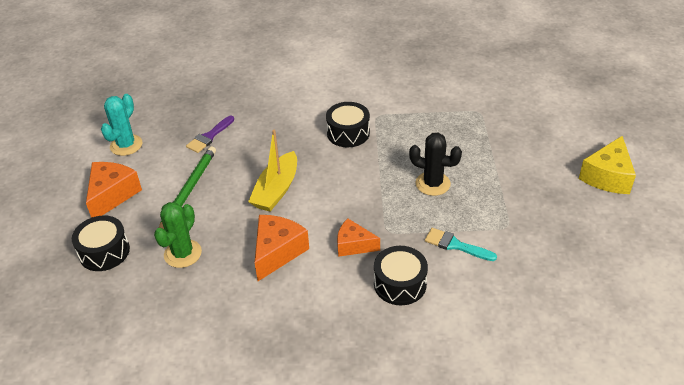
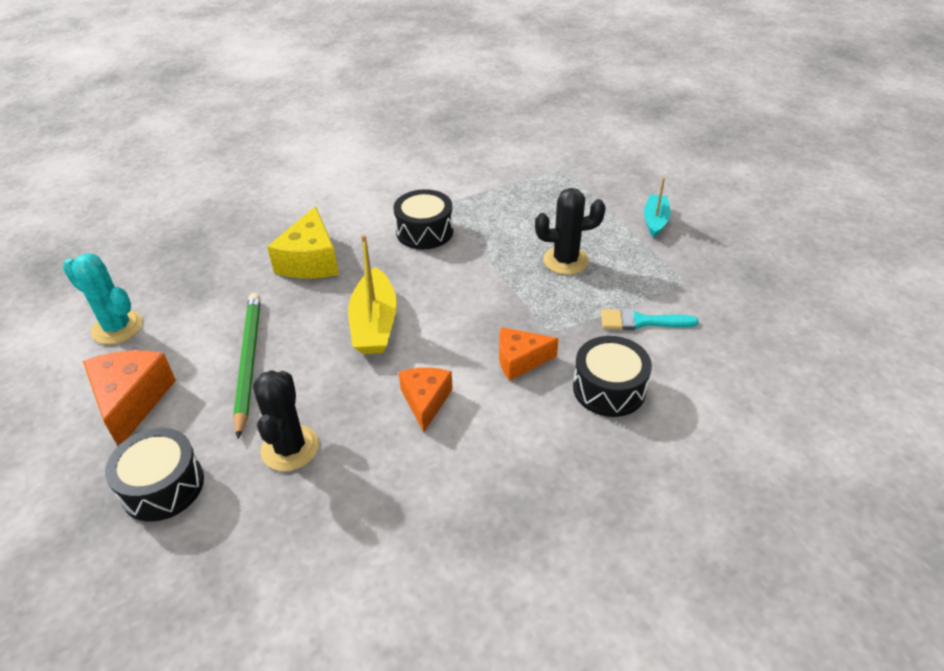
camera: 25 degrees left, 0 degrees up
(126, 145) = (117, 327): turquoise cactus -> turquoise cactus turned 60 degrees counterclockwise
(183, 254) = (290, 448): green cactus -> black cactus
(209, 136) = (239, 283): purple brush -> none
(277, 252) = (425, 401): orange cheese -> orange cheese, size x0.67
(522, 172) = (655, 221): none -> turquoise boat
(607, 176) = (745, 201): yellow cheese -> yellow cheese (310, 261)

